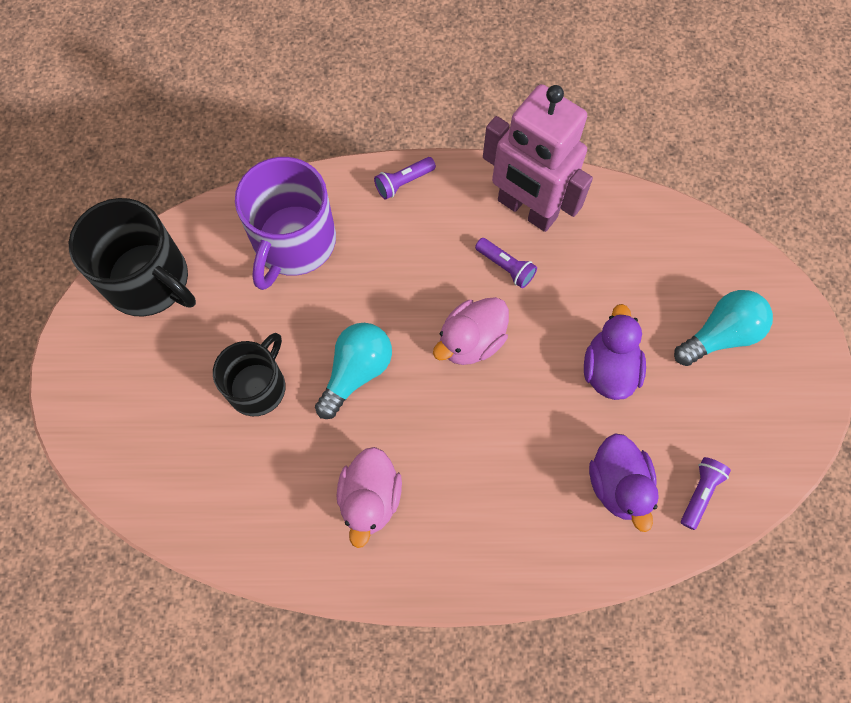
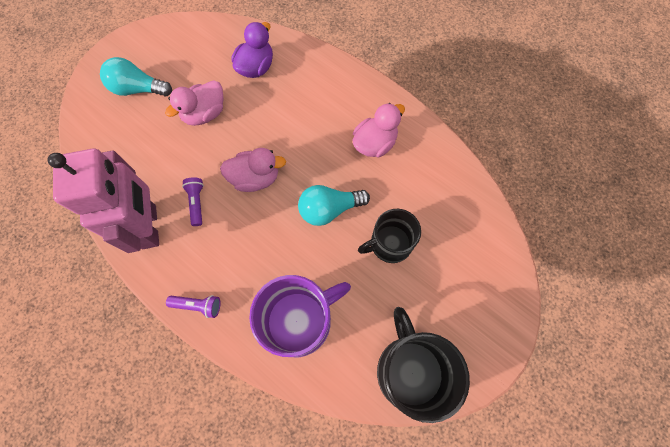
camera: 140 degrees left, 0 degrees up
(609, 369) = (205, 114): purple duck -> pink duck
(700, 493) = (226, 41): purple flashlight -> none

